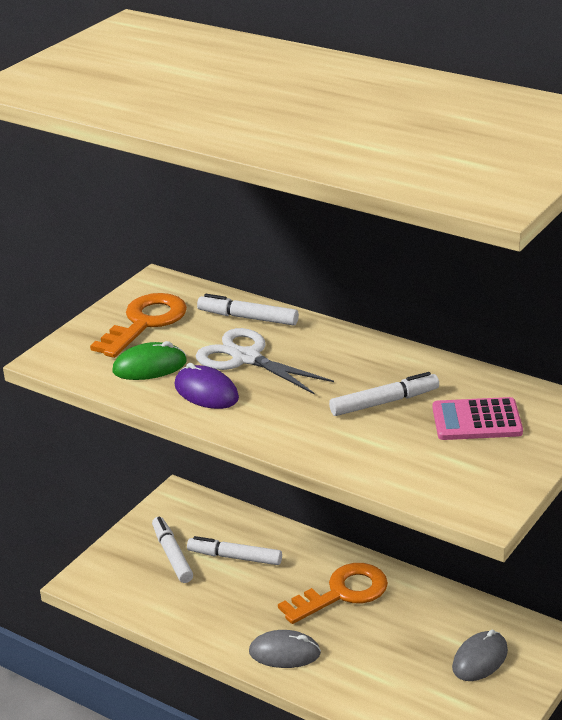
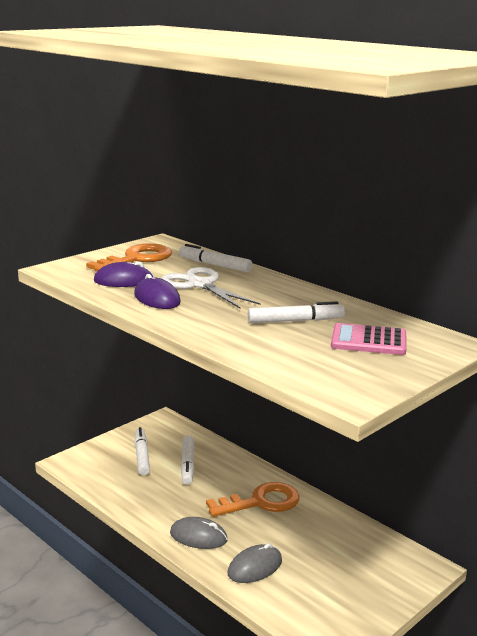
camera: 10 degrees right, 10 degrees down
(149, 366) = (124, 281): green mouse -> purple mouse
(235, 557) = (188, 465): white marker -> white marker turned 120 degrees counterclockwise
(480, 659) = (358, 570): grey mouse -> grey mouse (255, 567)

